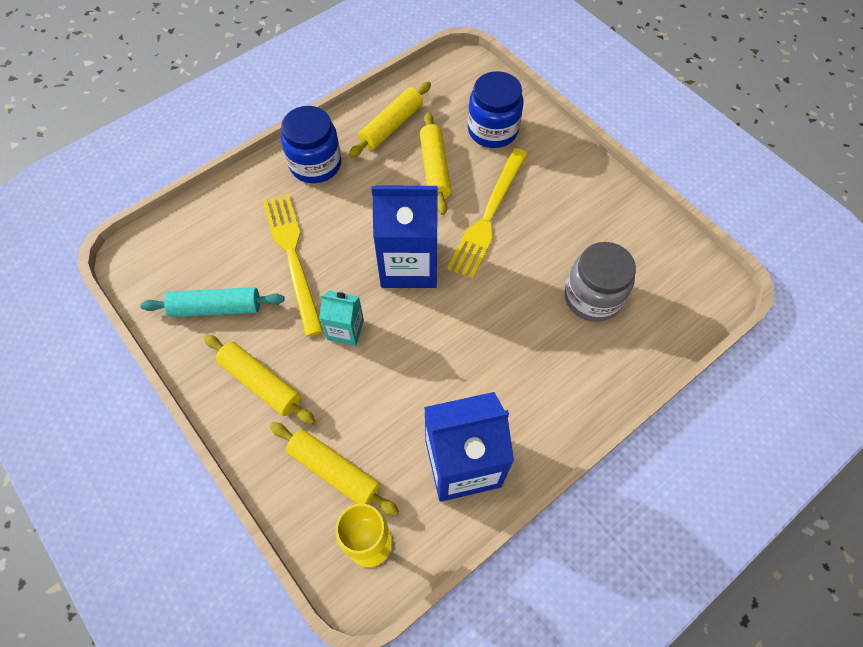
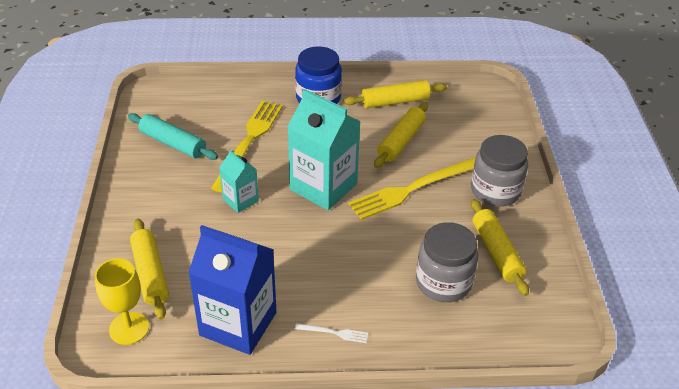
camera: 35 degrees right, 20 degrees down
(261, 383) = (157, 198): yellow rolling pin -> yellow rolling pin (496, 252)
(409, 264) = (323, 187): blue carton -> turquoise carton
(492, 130) = (471, 139): blue jar -> none
(550, 412) = (334, 333): none -> white fork
(557, 174) = (495, 190): none -> grey jar

